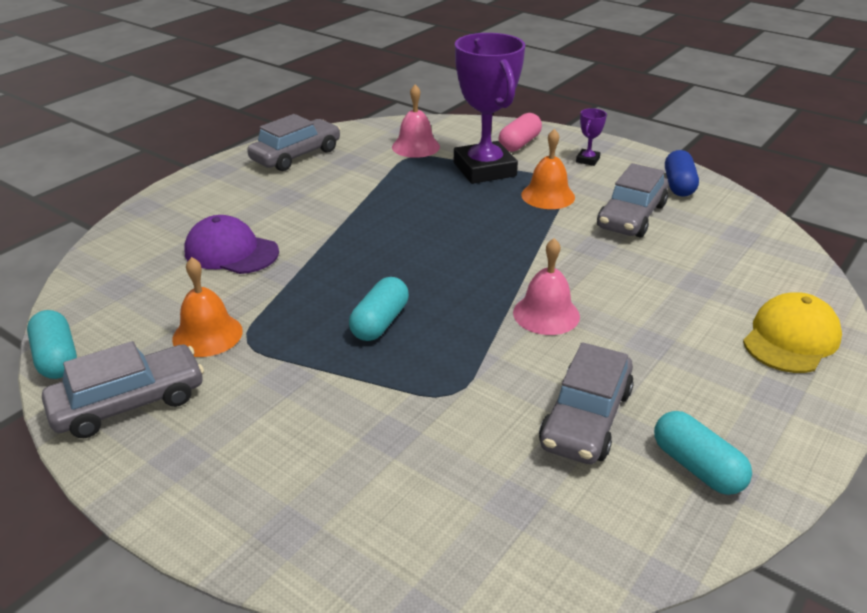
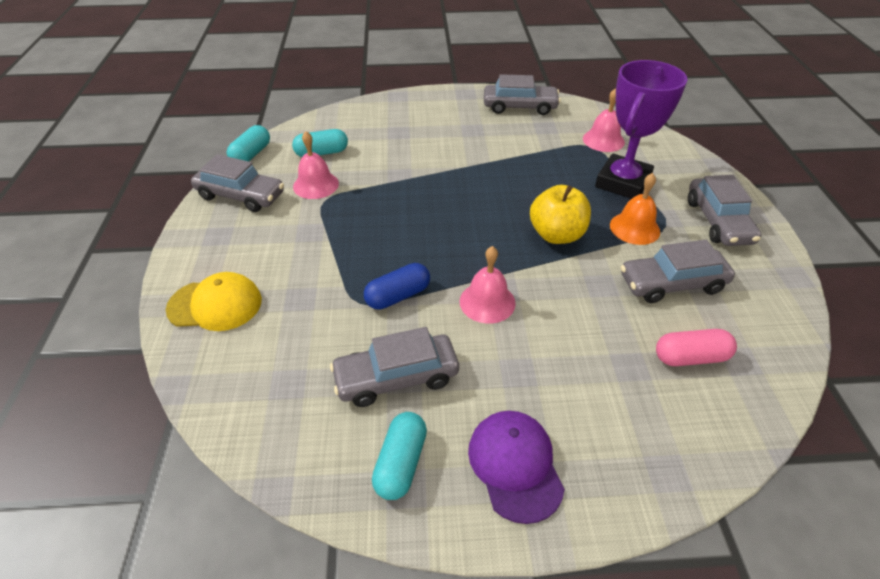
camera: 50 degrees right, 10 degrees up
(207, 335) = (316, 185): orange bell -> pink bell
(231, 252) = (394, 147): purple cap -> purple cap (515, 465)
(380, 322) = (394, 236): turquoise capsule -> turquoise capsule (322, 153)
(506, 234) = (556, 235): none -> yellow apple
(519, 144) = (684, 178): pink capsule -> pink capsule (690, 357)
(587, 160) = (718, 221): purple trophy -> grey car
(678, 185) = (762, 288): blue capsule -> blue capsule (398, 296)
(791, 338) = (625, 459): yellow cap -> yellow cap (215, 305)

